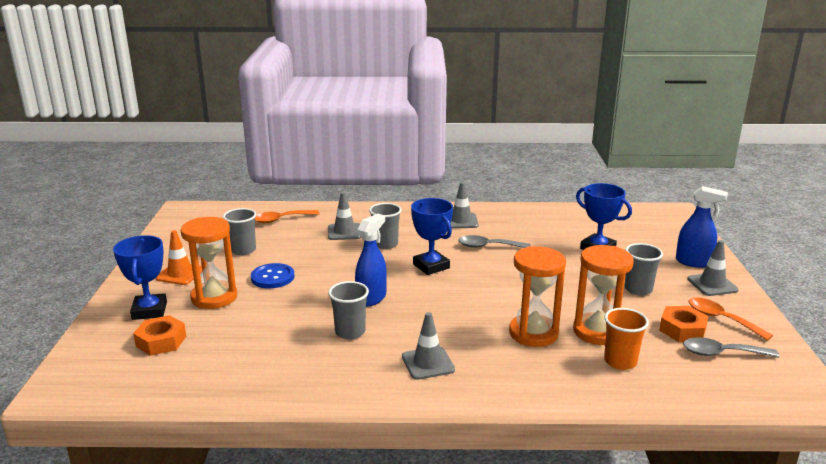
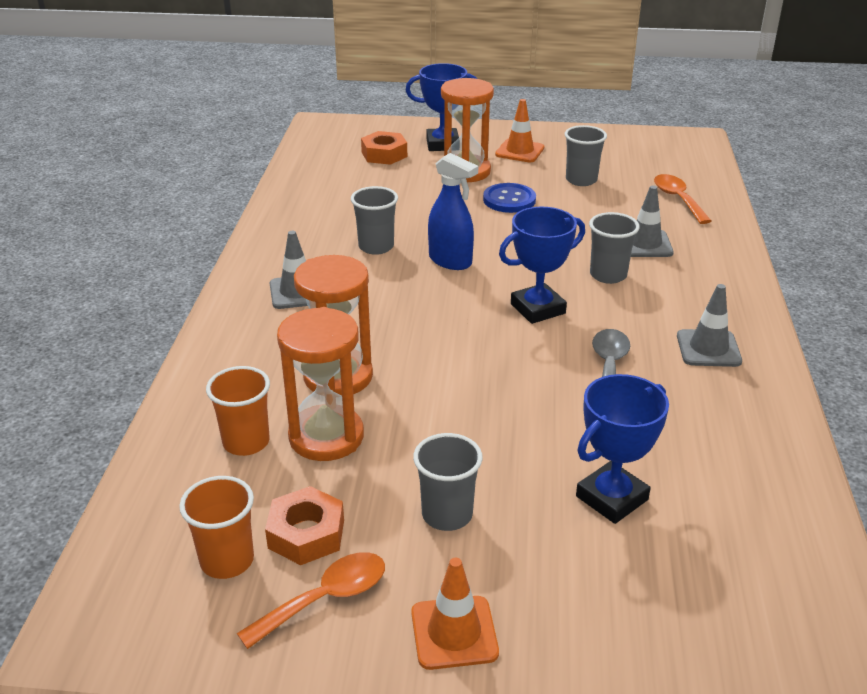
camera: 95 degrees right, 10 degrees up
(693, 262) = (555, 635): blue spray bottle -> none
(712, 285) = (454, 632): grey traffic cone -> orange traffic cone
(721, 353) = (227, 561): grey spoon -> orange cup

